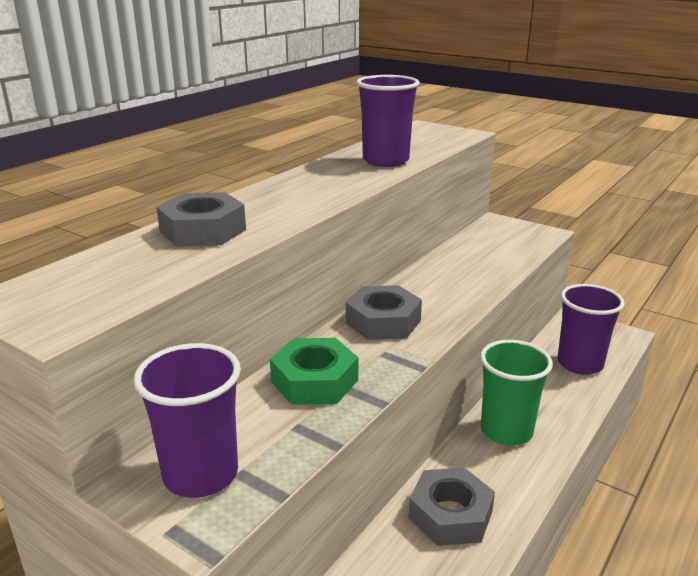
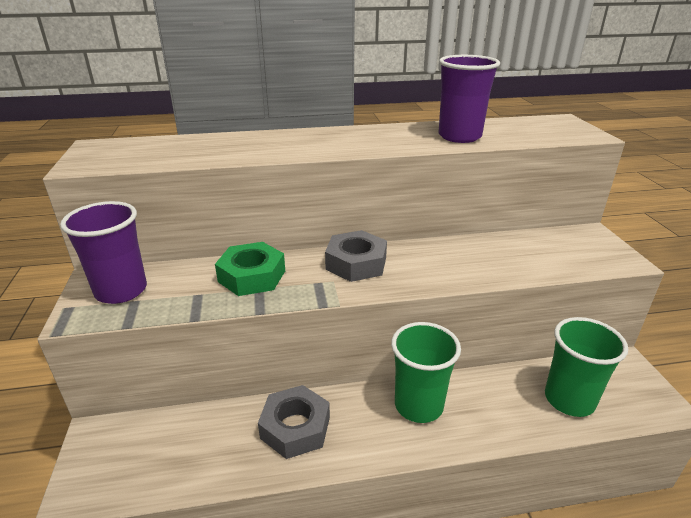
camera: 45 degrees right, 5 degrees up
(203, 230) = (241, 143): grey nut -> none
(580, 364) = (569, 400): purple cup -> green cup

